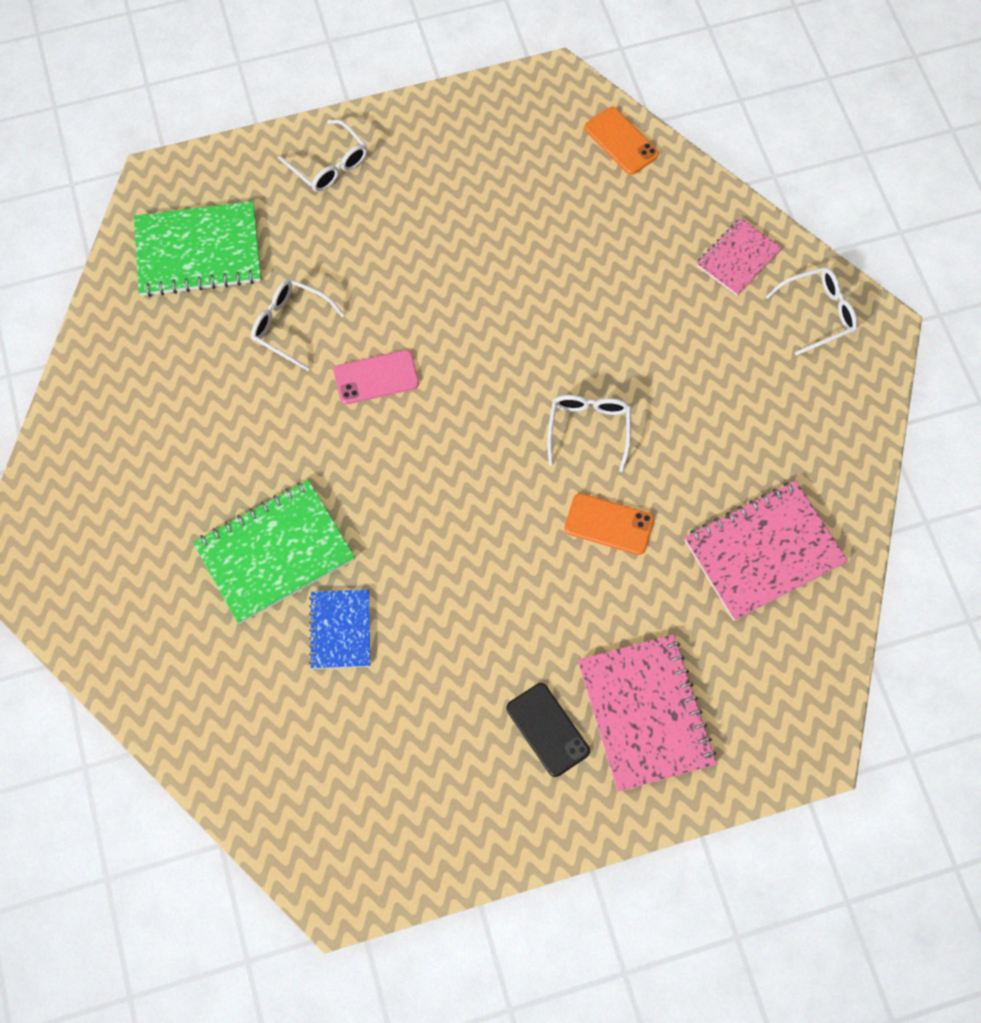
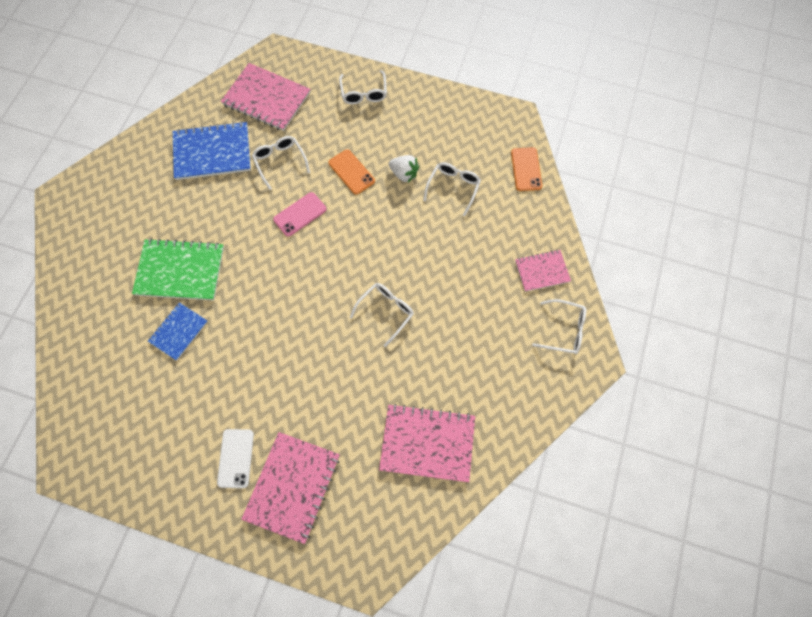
camera: 35 degrees right, 0 degrees up
(183, 370) = (212, 152): none -> blue notebook
(198, 251) = (266, 98): green notebook -> pink notebook
(376, 377) = (300, 214): pink phone -> pink phone turned 60 degrees counterclockwise
(471, 241) = (404, 174): none -> white strawberry
(547, 729) = (236, 458): black phone -> white phone
(549, 221) = (453, 188): none -> white glasses
(609, 524) = (356, 370): orange phone -> orange phone (351, 172)

